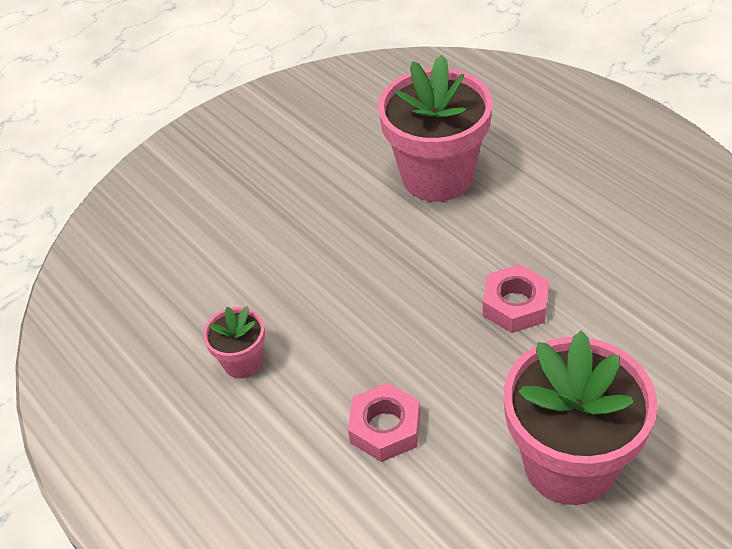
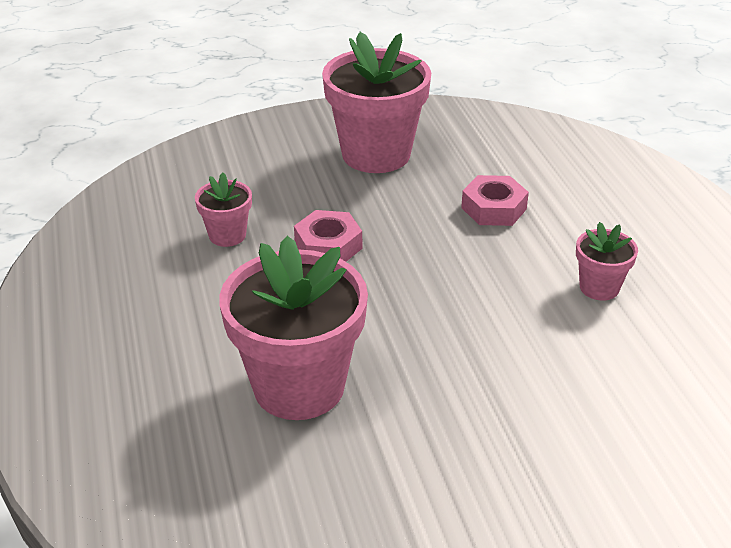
camera: 160 degrees left, 10 degrees down
(615, 277) = (227, 235): none -> pink flower pot

